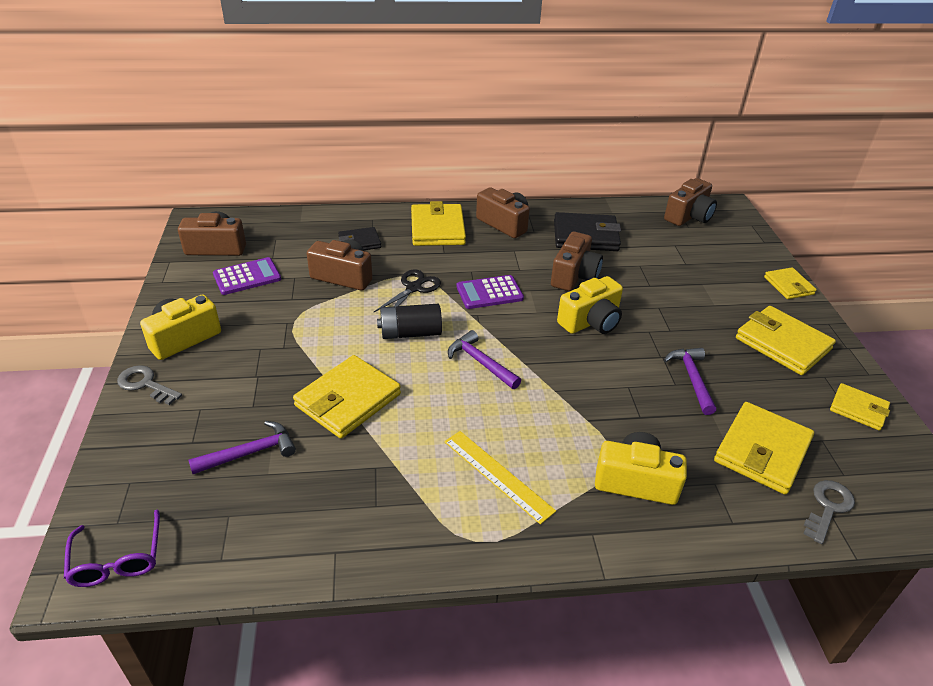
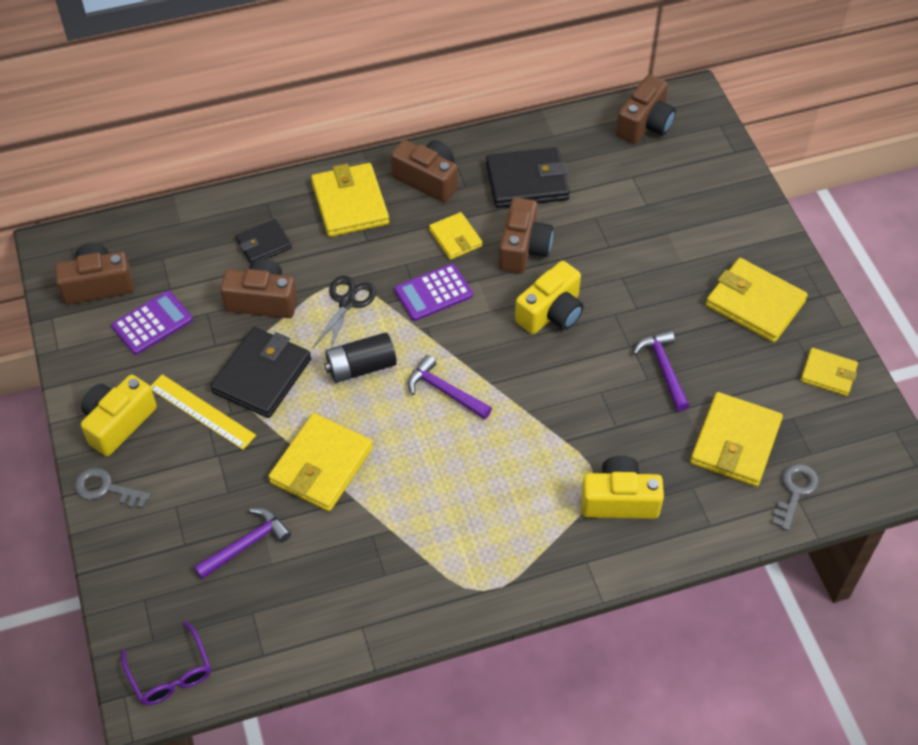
camera: 10 degrees left, 15 degrees up
(322, 325) = (262, 375): none -> black wallet
(497, 475) = (489, 520): yellow ruler -> yellow ruler (201, 412)
(788, 286) = (762, 217): yellow wallet -> yellow wallet (455, 238)

